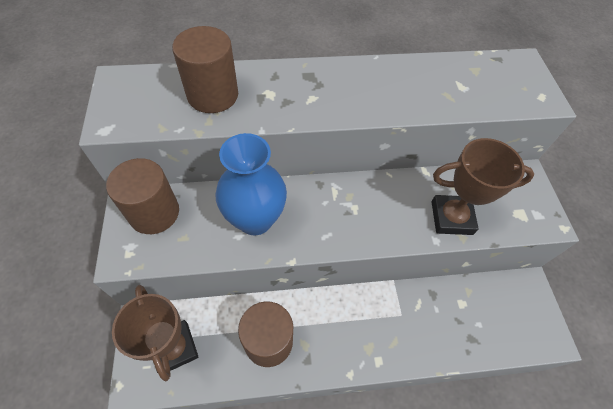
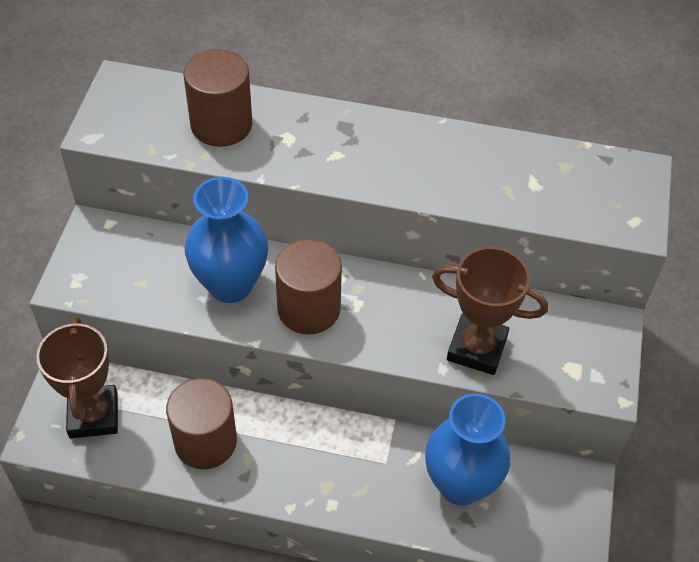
camera: 20 degrees right, 5 degrees down
(154, 213) = (117, 246): brown cylinder -> brown cylinder (309, 309)
(457, 314) = (460, 484): none -> blue vase

